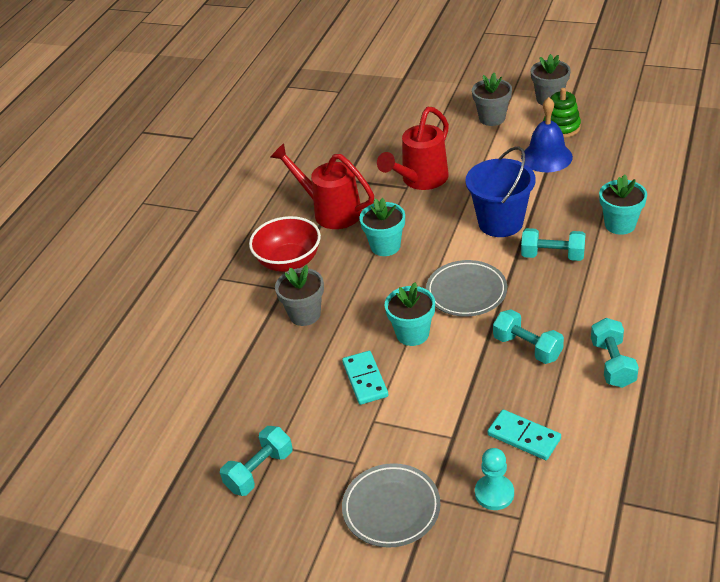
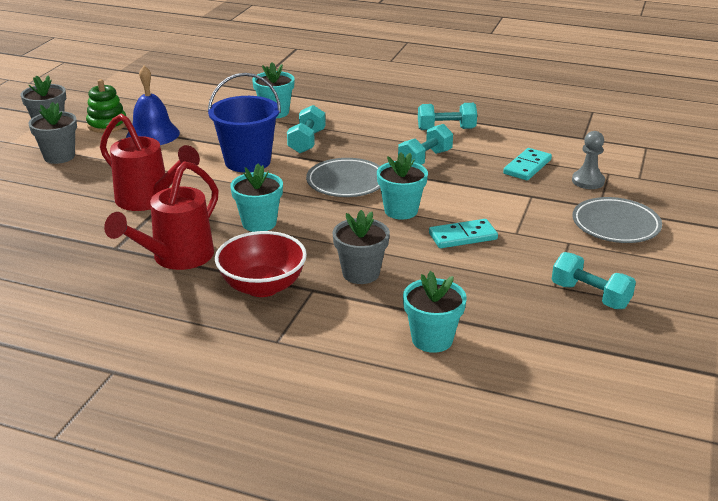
camera: 95 degrees left, 10 degrees down
(209, 361) = (432, 339): none -> turquoise flower pot
(494, 493) = (588, 181): turquoise pawn -> grey pawn

